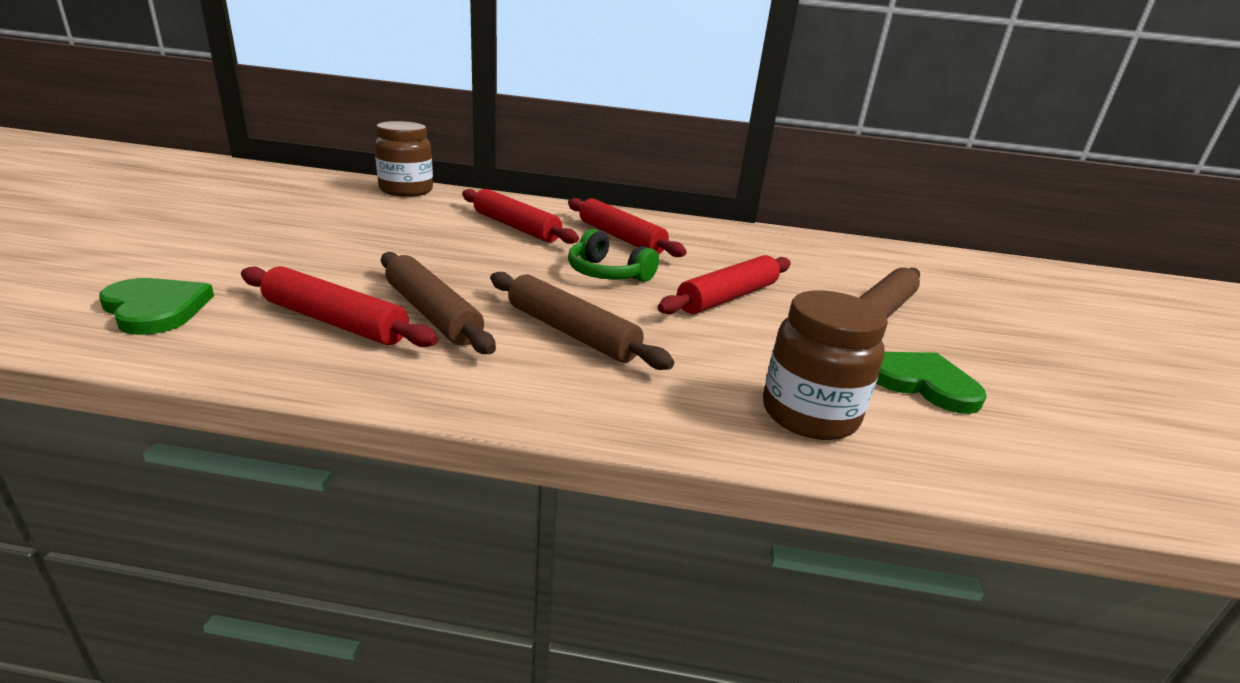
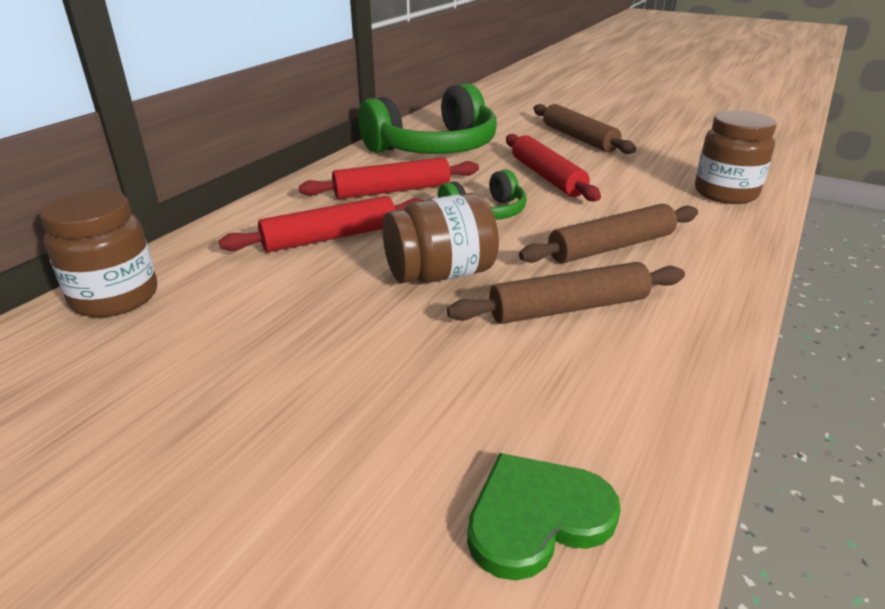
camera: 65 degrees left, 5 degrees up
(335, 322) = (585, 367): red rolling pin -> none
(473, 264) = (440, 274): none -> brown jar
(740, 245) = (434, 148): none -> green headphones
(923, 384) = (681, 155): green heart -> none

